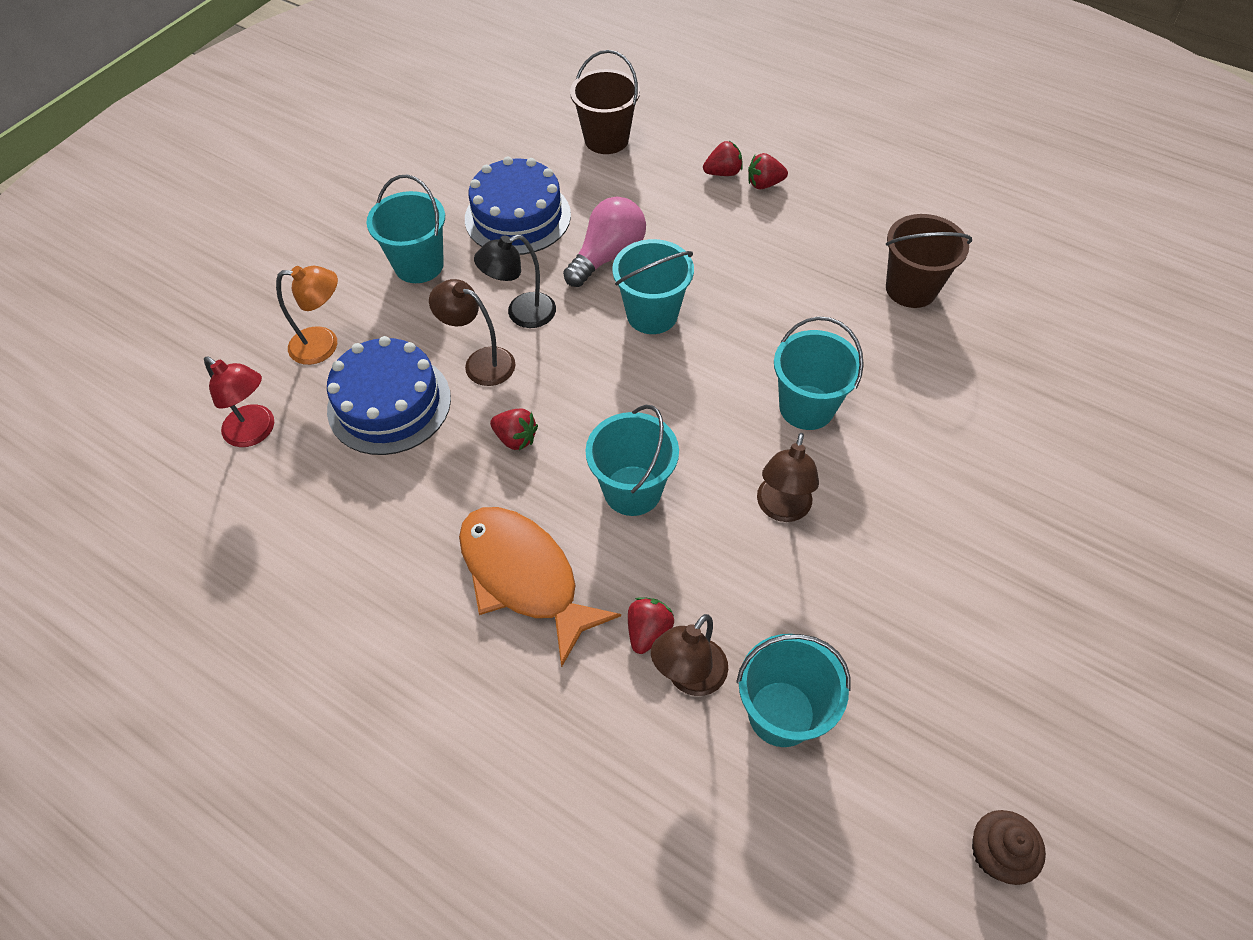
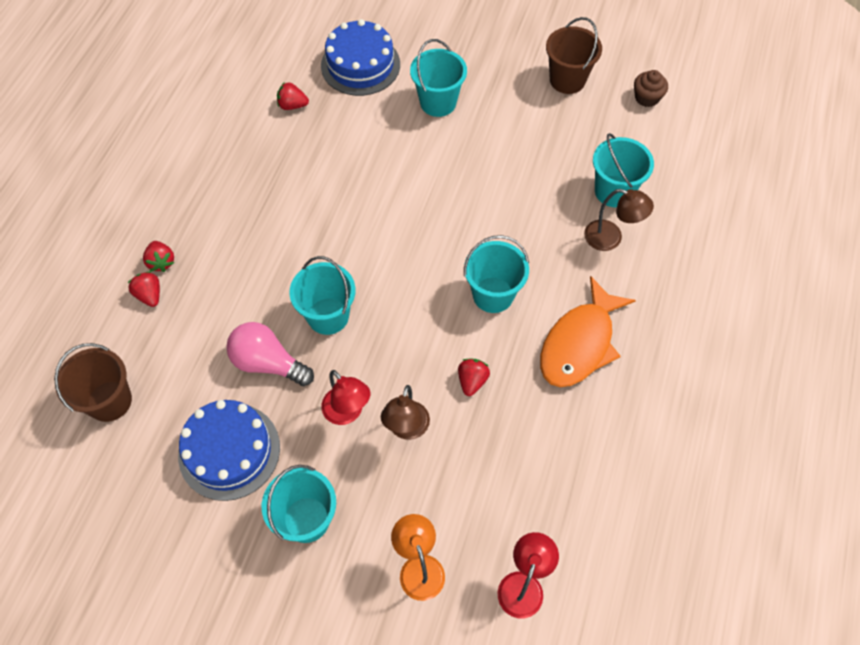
camera: 105 degrees left, 5 degrees up
(389, 403) = (466, 486): blue cake -> blue cake (360, 65)
(521, 314) = (347, 413): black lamp -> red lamp
(648, 631) = (590, 264): red strawberry -> red strawberry (292, 105)
(781, 509) = (480, 208): brown lamp -> none
(806, 407) = (394, 205): turquoise bucket -> turquoise bucket (438, 102)
(911, 289) = (268, 155): brown bucket -> brown bucket (567, 80)

